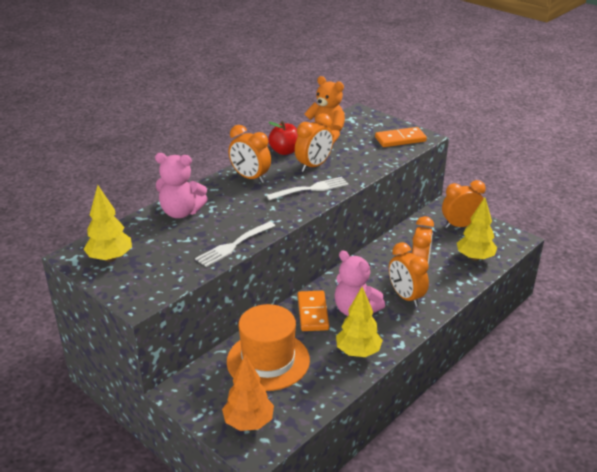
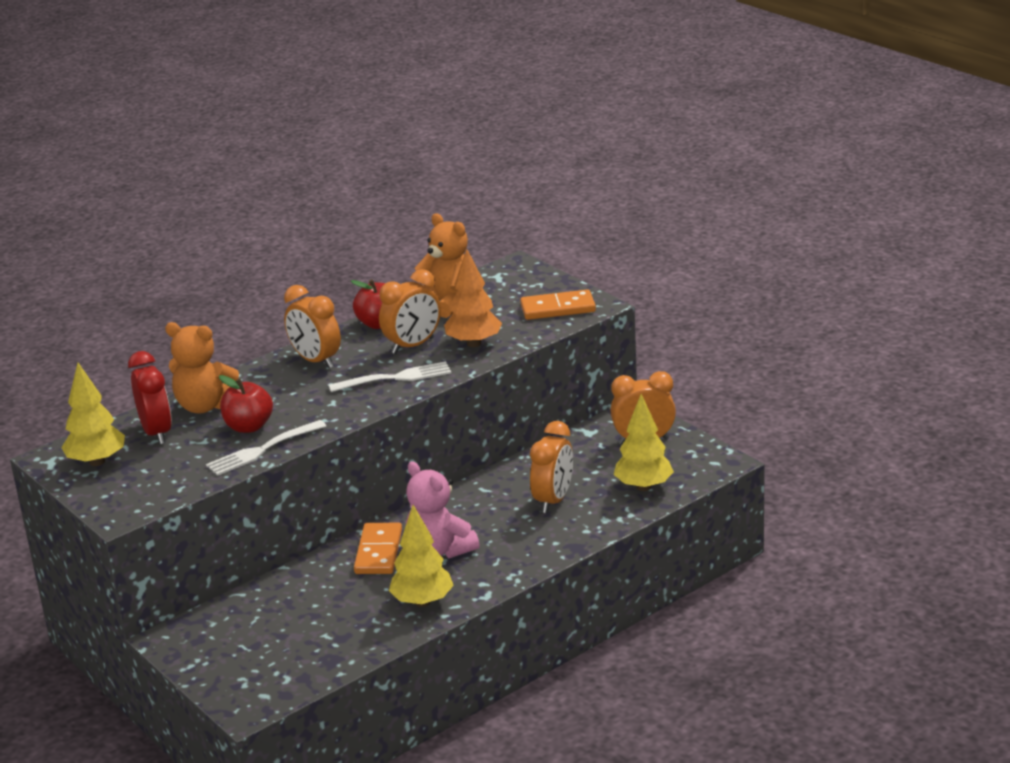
camera: 10 degrees right, 5 degrees down
(150, 234) = (156, 433): none -> red clock
(181, 212) = (205, 406): pink teddy bear -> orange teddy bear
(218, 227) = (248, 427): none -> red apple
(248, 422) = (250, 676): orange tree -> orange tree (474, 343)
(268, 360) = (297, 607): orange hat -> none
(406, 297) = (518, 536): orange clock -> none

